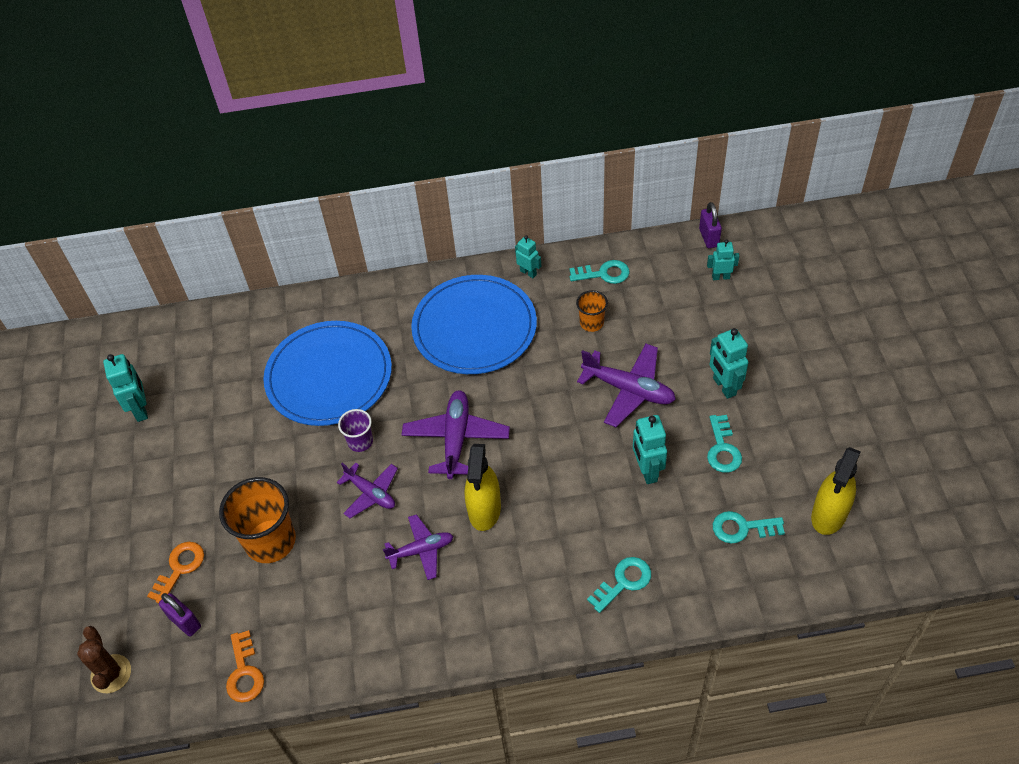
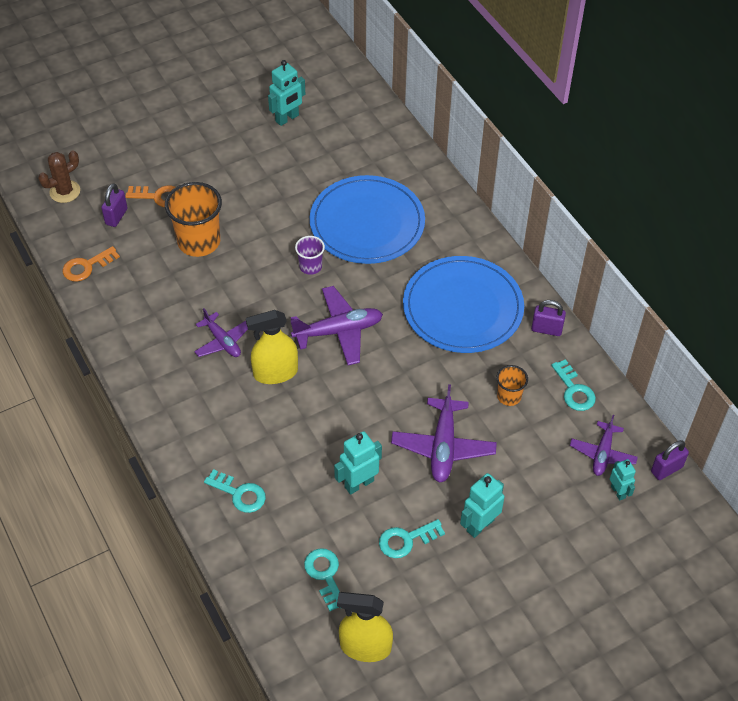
camera: 65 degrees right, 0 degrees up
(371, 493) = (263, 290): purple plane -> purple plane (602, 453)
(528, 272) = (546, 329): turquoise robot -> purple padlock

